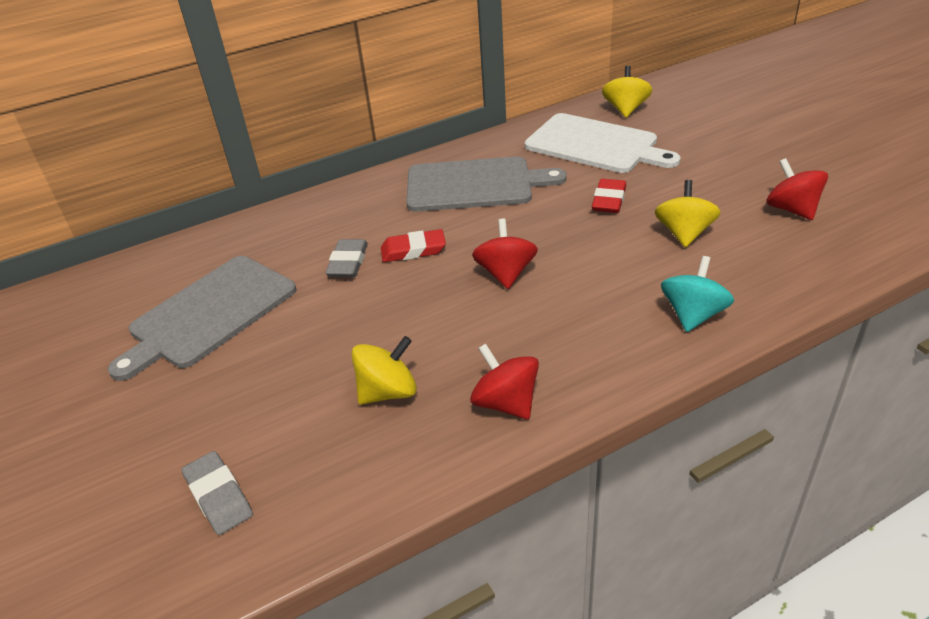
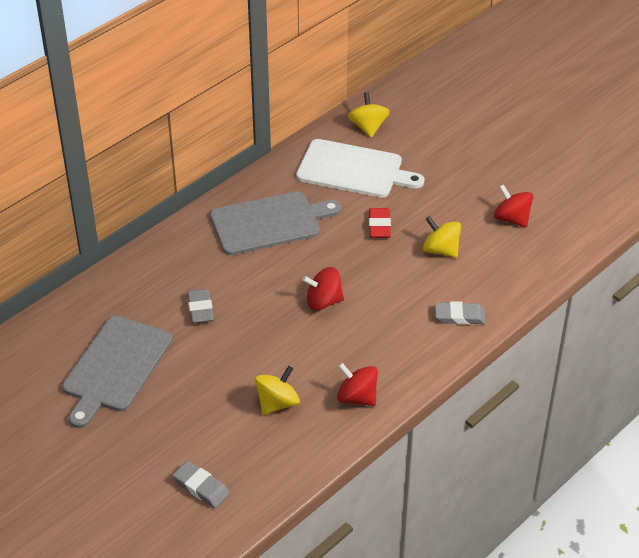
camera: 20 degrees left, 5 degrees up
(413, 250) = (246, 291): red eraser -> none
(505, 273) = (323, 302): red spinning top -> red spinning top turned 75 degrees counterclockwise
(684, 233) = (440, 250): yellow spinning top -> yellow spinning top turned 45 degrees counterclockwise
(693, 315) = (459, 316): turquoise spinning top -> grey eraser

